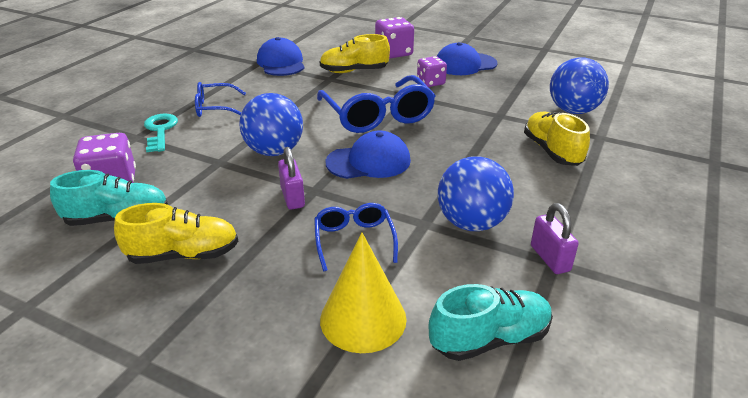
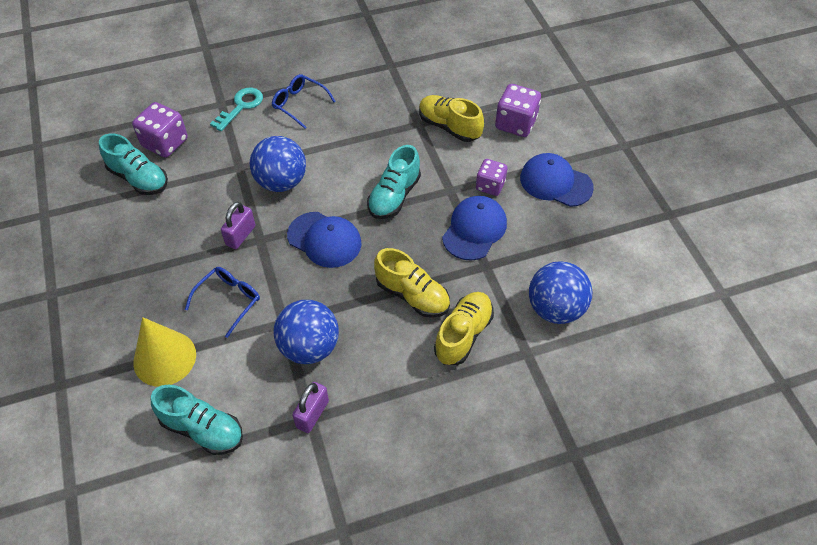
camera: 45 degrees right, 20 degrees up
(184, 255) = (139, 236): yellow shoe -> yellow shoe (412, 295)
(281, 63) = (407, 76): blue cap -> blue cap (474, 229)
(378, 116) = (394, 196): blue glasses -> turquoise shoe

